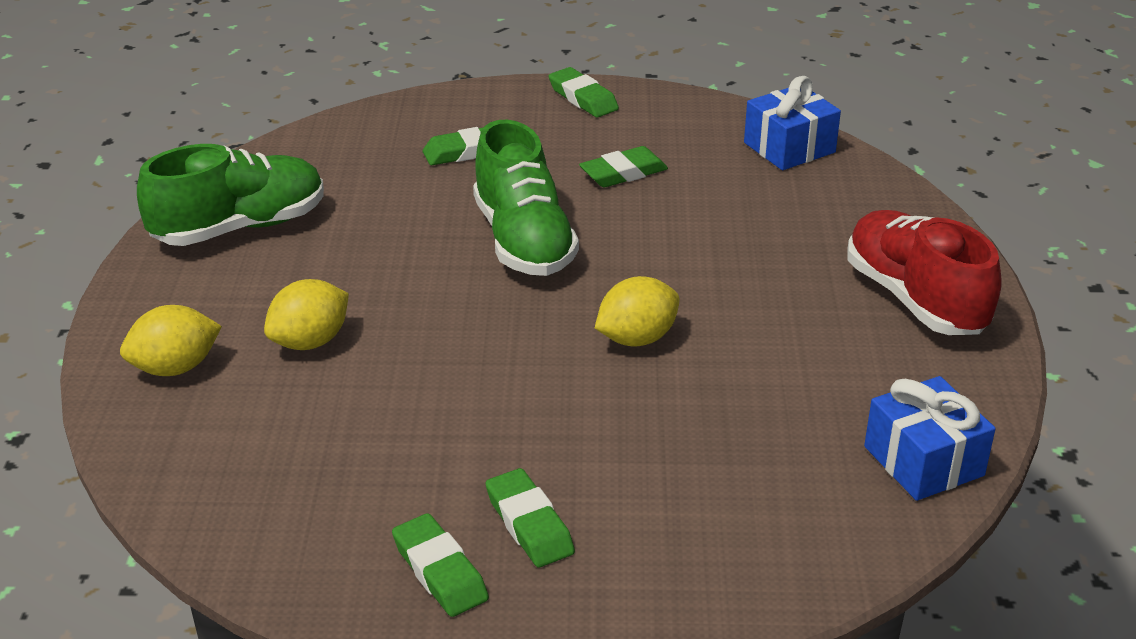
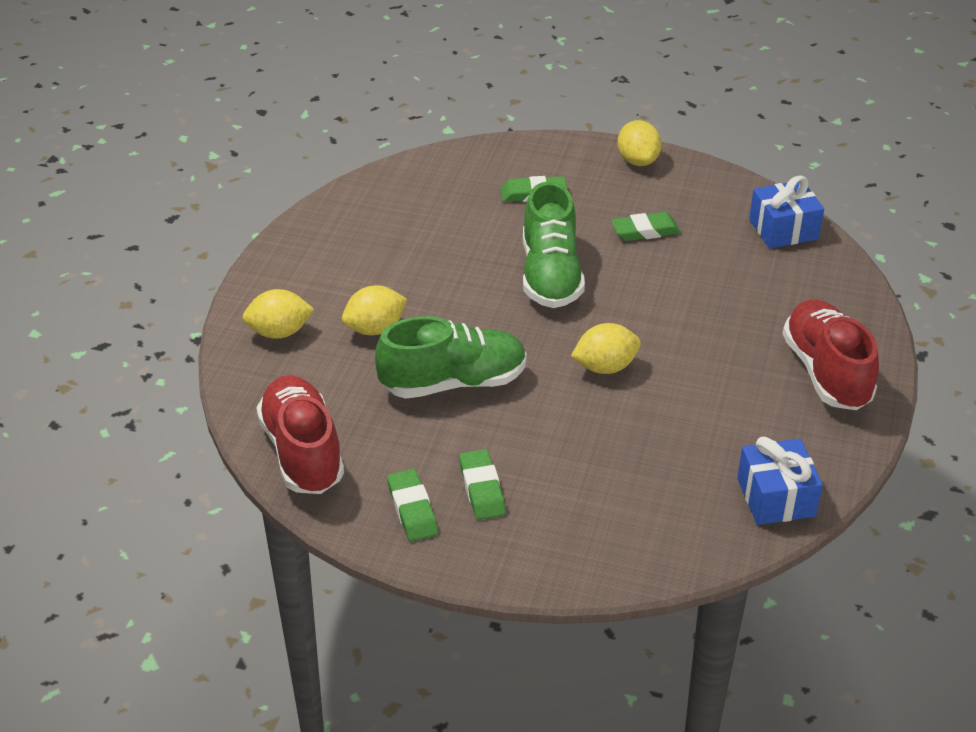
camera: 15 degrees right, 5 degrees up
(240, 227) = (351, 231): green shoe -> green shoe (453, 383)
(254, 522) = (302, 452): none -> red shoe
(583, 98) = (638, 161): green eraser -> yellow lemon

